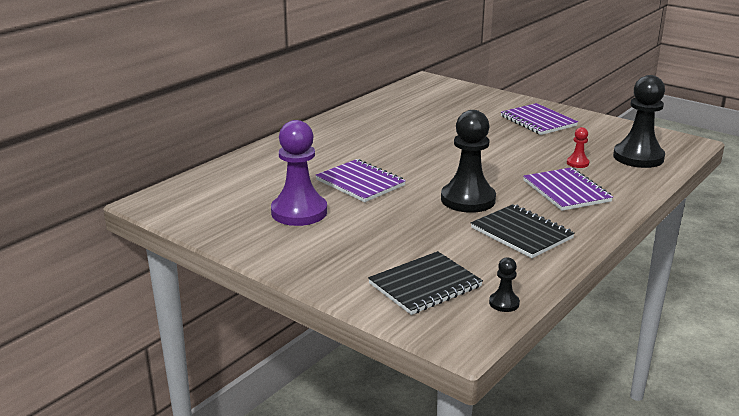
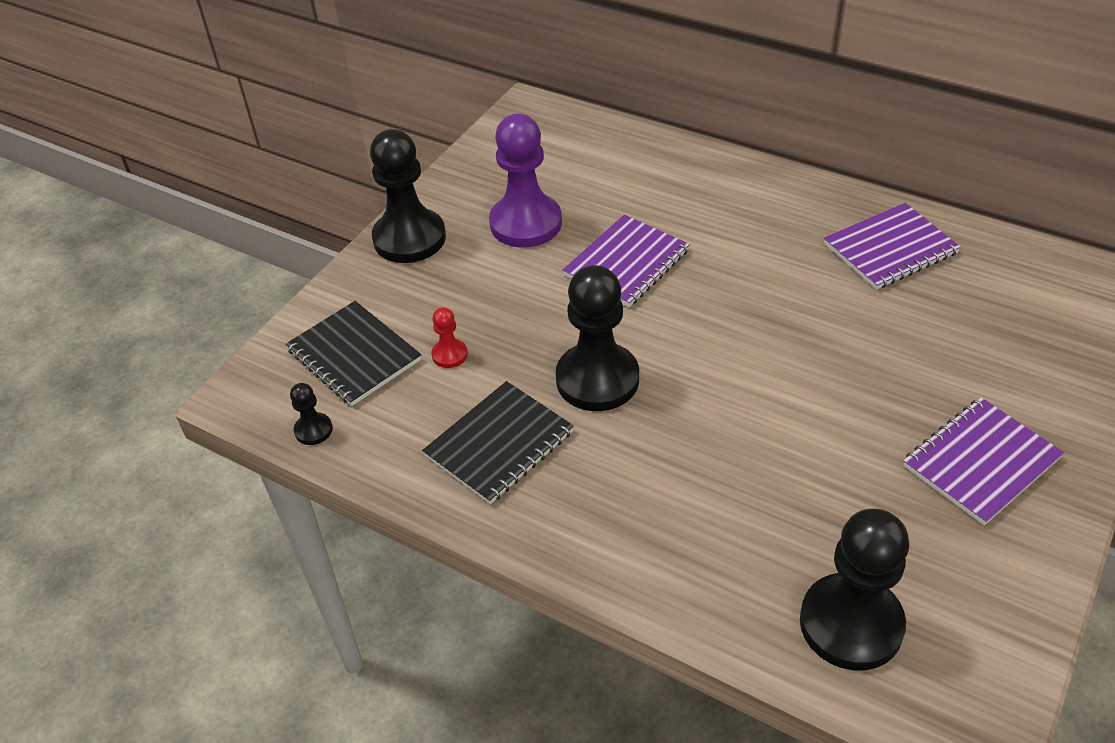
camera: 85 degrees right, 20 degrees up
(291, 258) = (409, 238): none -> black pawn
(566, 191) = (658, 501): purple notebook -> purple notebook (890, 249)
(577, 163) = (785, 521): red pawn -> red pawn (449, 355)

